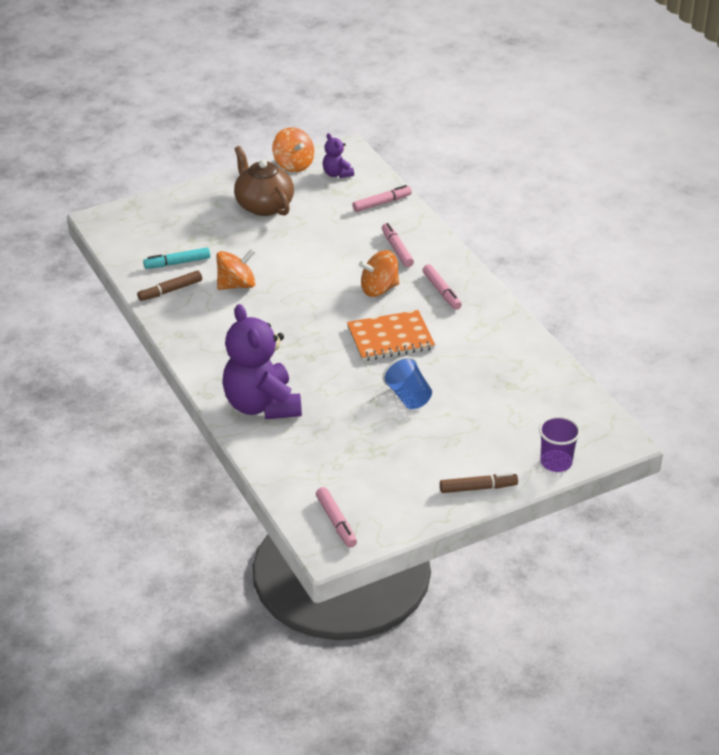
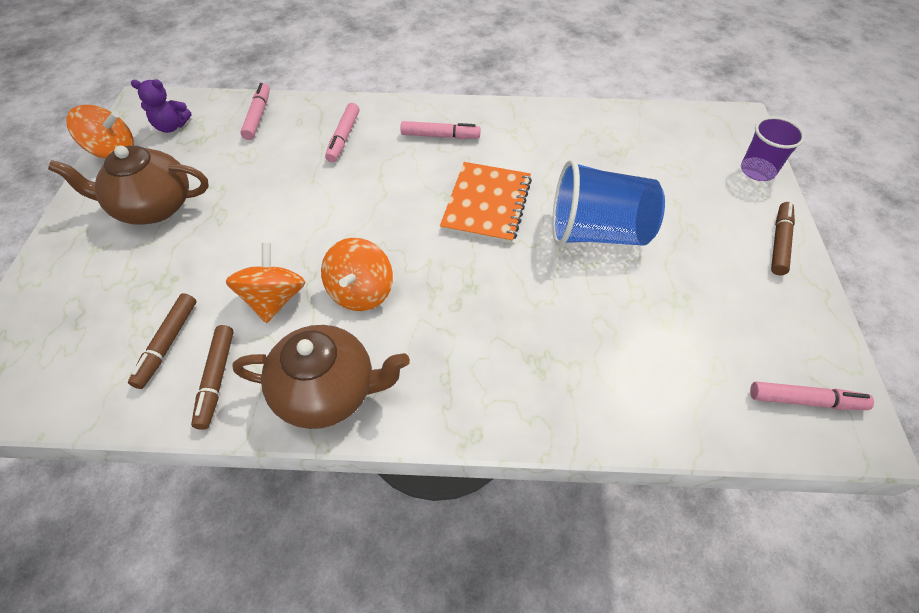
camera: 60 degrees left, 15 degrees up
(177, 263) = (167, 344): turquoise marker -> brown marker
(193, 332) = (327, 391): none -> brown teapot
(262, 405) = (534, 380): purple teddy bear -> none
(379, 289) = (396, 178): orange spinning top -> orange spinning top (361, 292)
(397, 249) = (343, 137): pink marker -> pink marker turned 90 degrees counterclockwise
(408, 397) = (597, 233): blue cup -> blue cup, size x1.66

